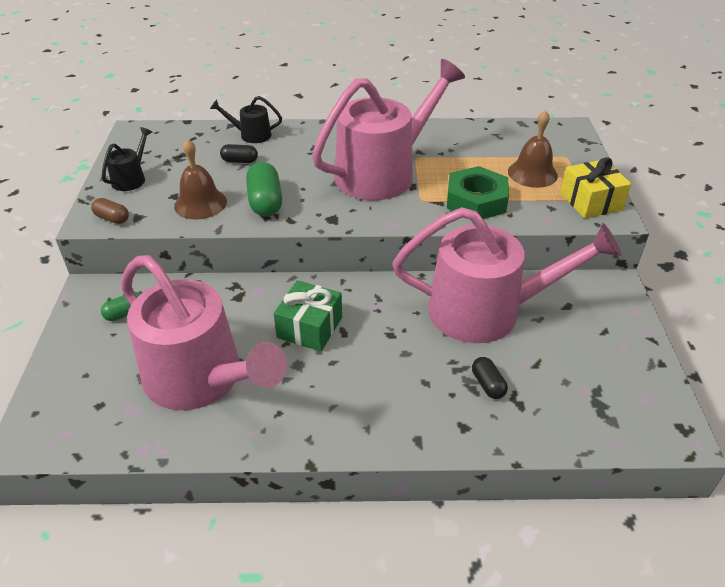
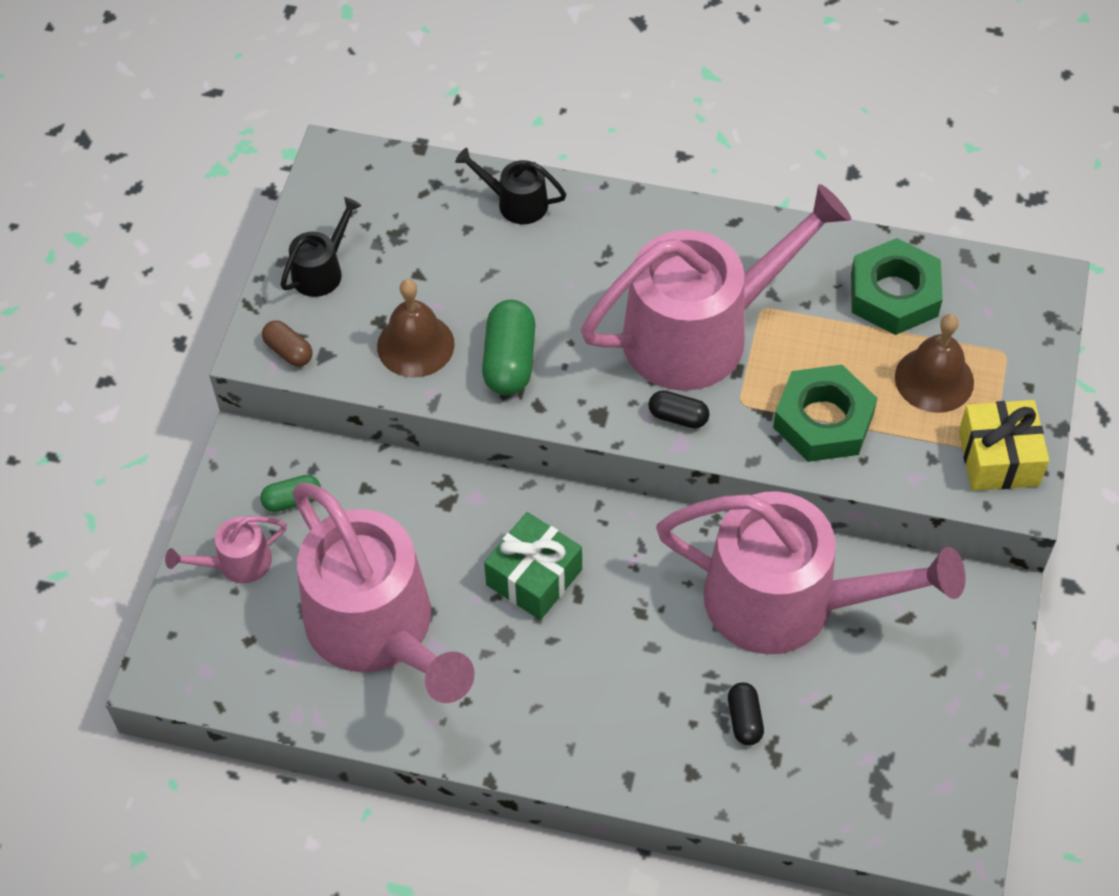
camera: 15 degrees right, 15 degrees up
(87, 357) = (237, 563): none -> pink watering can
(240, 161) = (487, 262): black capsule -> black capsule (678, 417)
(490, 142) = (894, 294): none -> green nut

